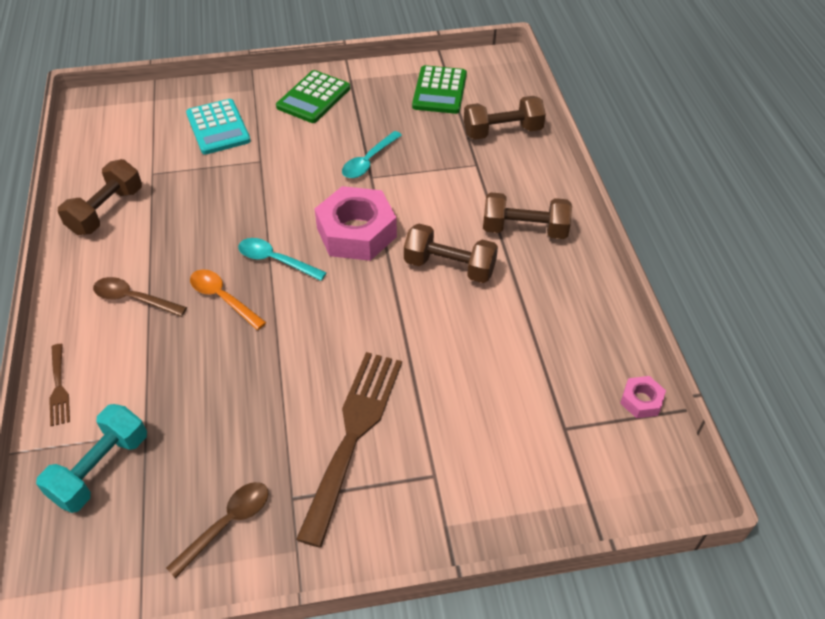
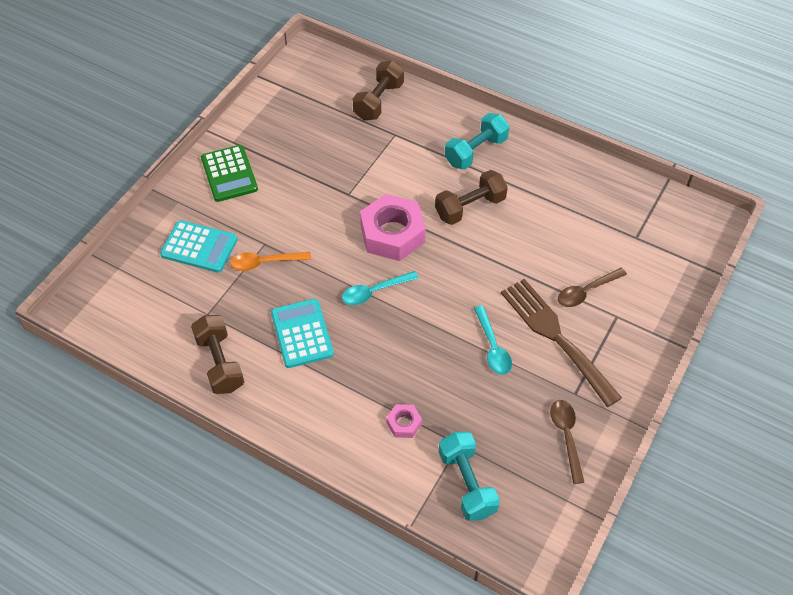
camera: 50 degrees left, 5 degrees up
(59, 388) = (374, 475): brown fork -> none
(133, 299) = (331, 391): brown spoon -> brown spoon (586, 292)
(182, 241) = (302, 333): none -> turquoise calculator
(223, 298) = (380, 340): orange spoon -> orange spoon (265, 263)
(368, 161) = (331, 186): turquoise spoon -> turquoise spoon (493, 347)
(439, 91) = (302, 104): green calculator -> none
(524, 229) = (476, 151): brown dumbbell -> turquoise dumbbell
(641, 401) = (647, 192): pink nut -> pink nut (404, 423)

